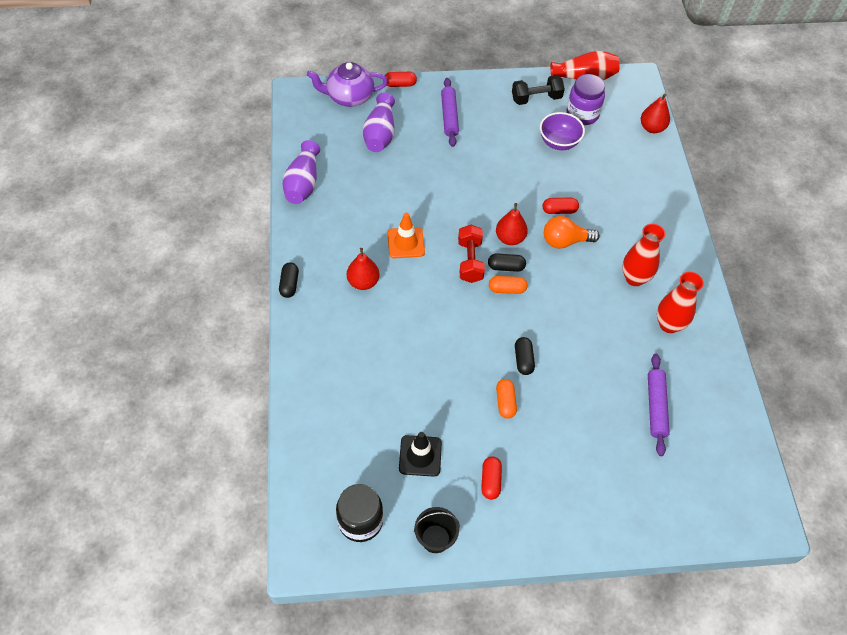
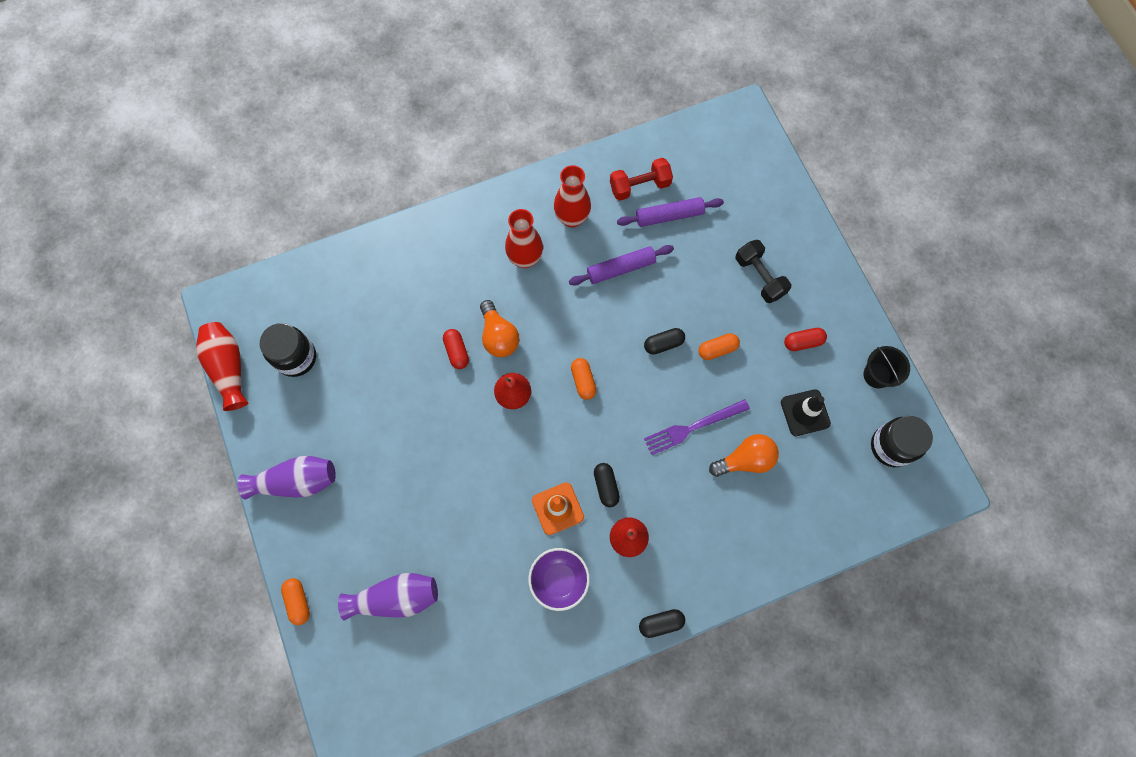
camera: 105 degrees left, 15 degrees up
(303, 183) = (508, 668): purple vase -> purple vase (296, 481)
(349, 97) = (339, 664): purple teapot -> none
(394, 389) = (745, 460): none -> orange light bulb
(400, 84) = (298, 601): red capsule -> orange capsule
(438, 358) = (693, 427): none -> purple fork
(449, 116) = (341, 517): purple rolling pin -> purple rolling pin (621, 268)
(470, 261) = (559, 429): red dumbbell -> red dumbbell (639, 186)
(506, 267) = (554, 389): black capsule -> black capsule (606, 486)
(536, 98) = (282, 418): black dumbbell -> black dumbbell (759, 277)
(559, 142) = (351, 374): purple bowl -> purple bowl (559, 580)
(582, 114) = (296, 358): purple jar -> black jar
(652, 128) = (299, 276): red pear -> none

